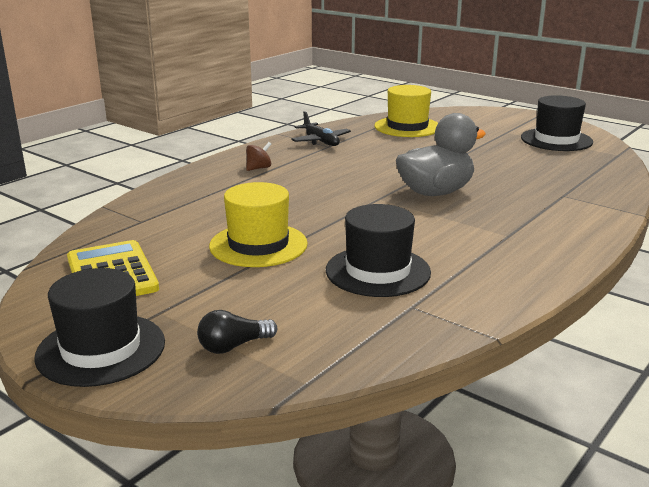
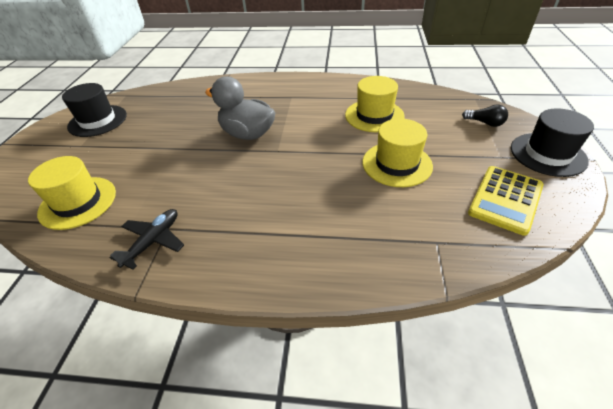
camera: 120 degrees left, 20 degrees up
(259, 168) = (264, 242): brown spinning top -> none
(378, 271) = (374, 115): black hat -> yellow hat

